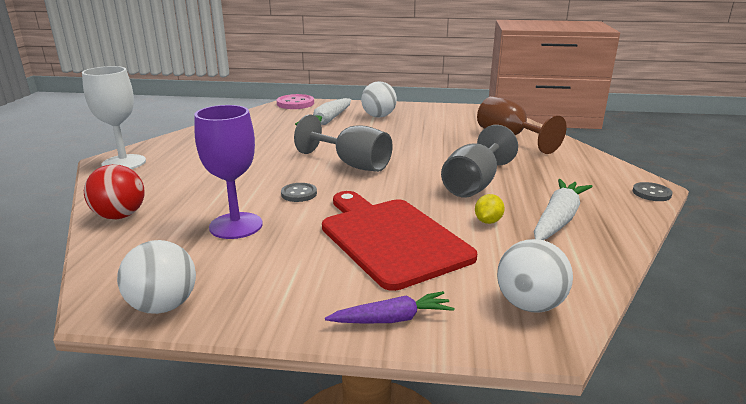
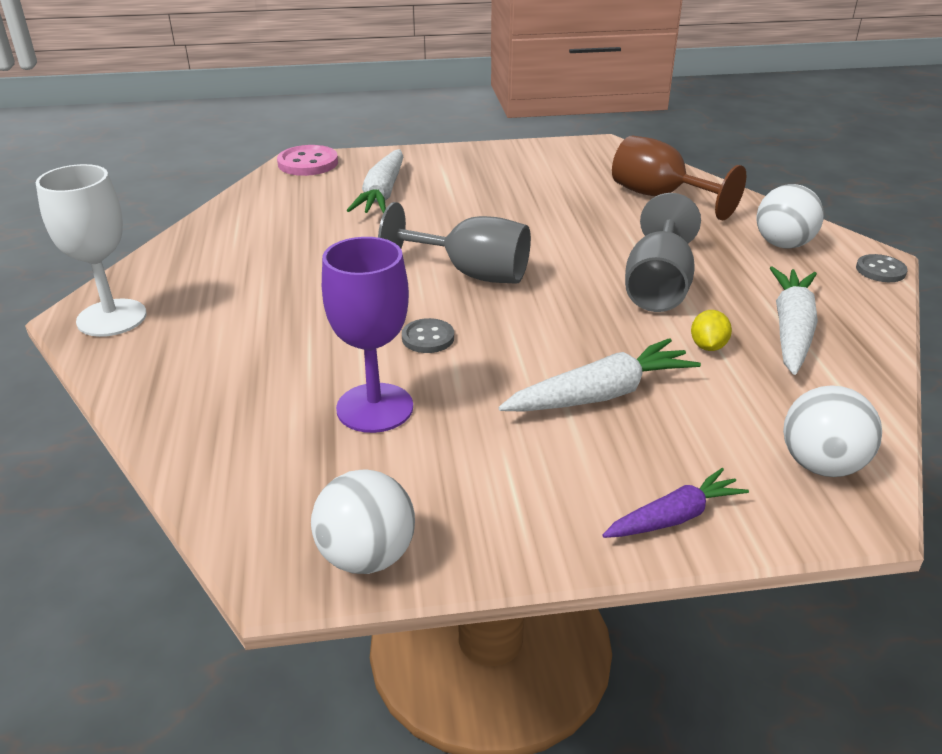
camera: 15 degrees left, 10 degrees up
(120, 216) = (185, 419): red ball -> none
(378, 116) = (453, 176): white ball -> white ball (783, 244)
(391, 239) = (601, 394): red cutting board -> white carrot

